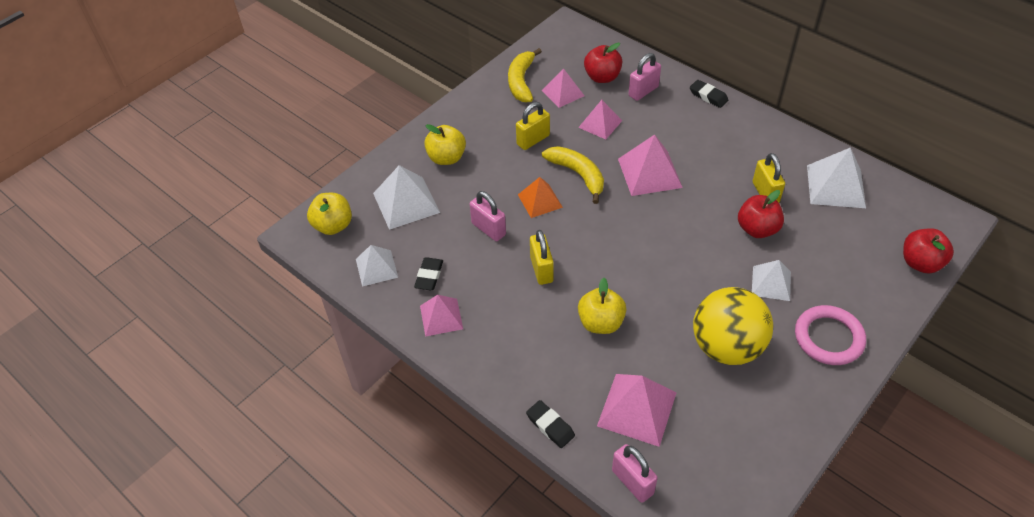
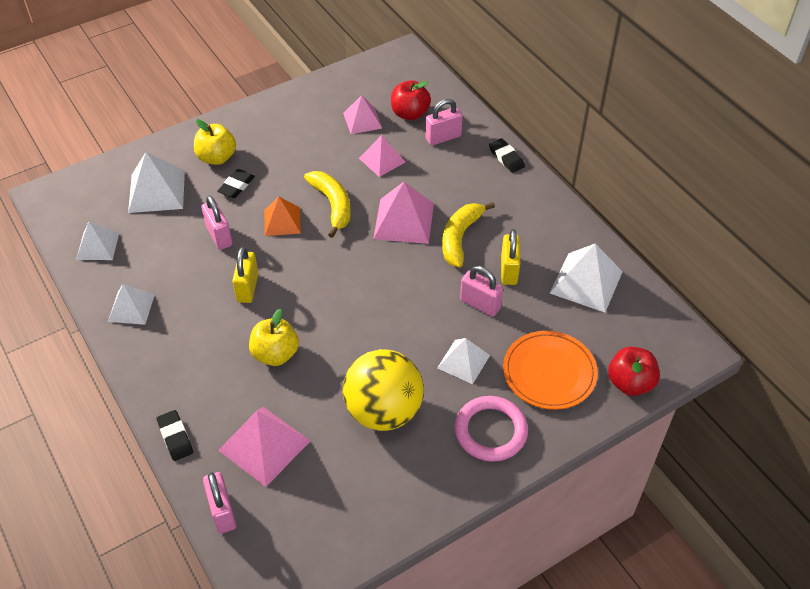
camera: 15 degrees right, 0 degrees up
(333, 226) = (80, 196): yellow apple -> none
(429, 276) = (141, 266): black eraser -> black eraser (236, 186)
(441, 317) = (131, 308): pink pyramid -> white pyramid
(521, 82) = (328, 100): yellow banana -> yellow banana (460, 238)
(533, 140) = (308, 160): yellow padlock -> none
(757, 229) = (480, 304): red apple -> pink padlock
(849, 273) = (549, 372): none -> orange plate

